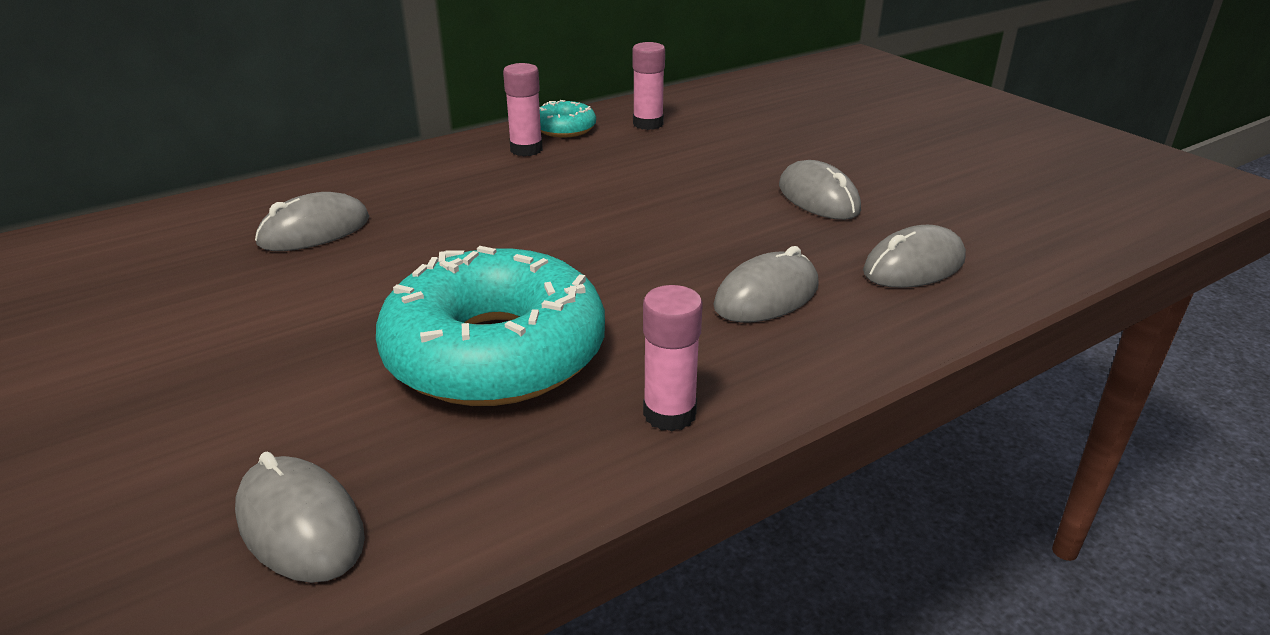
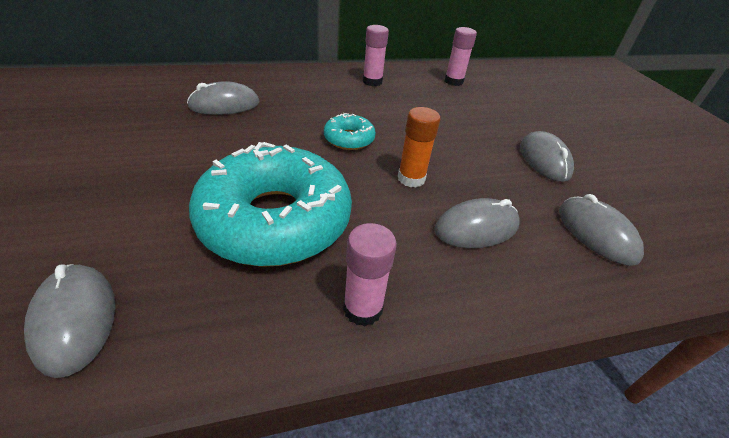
camera: 15 degrees right, 10 degrees up
(565, 129) = (402, 73): turquoise donut -> turquoise donut (349, 139)
(653, 261) = (411, 178): none -> orange glue stick
(914, 266) = (596, 234): grey mouse -> grey mouse turned 75 degrees clockwise

